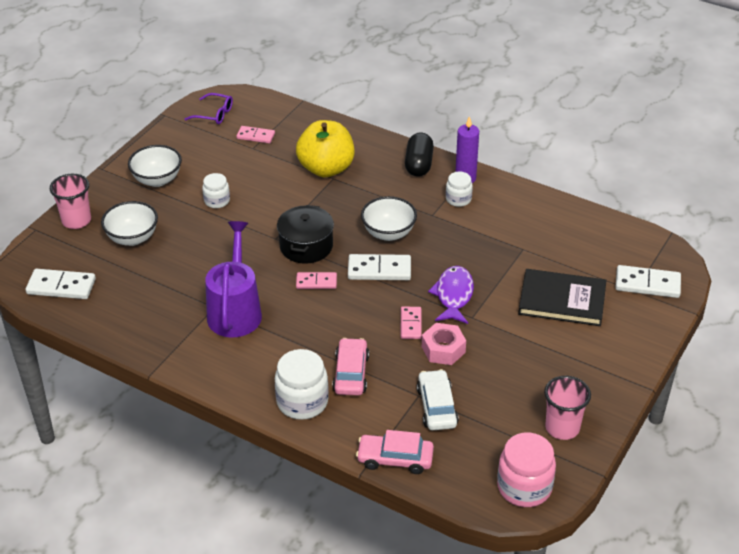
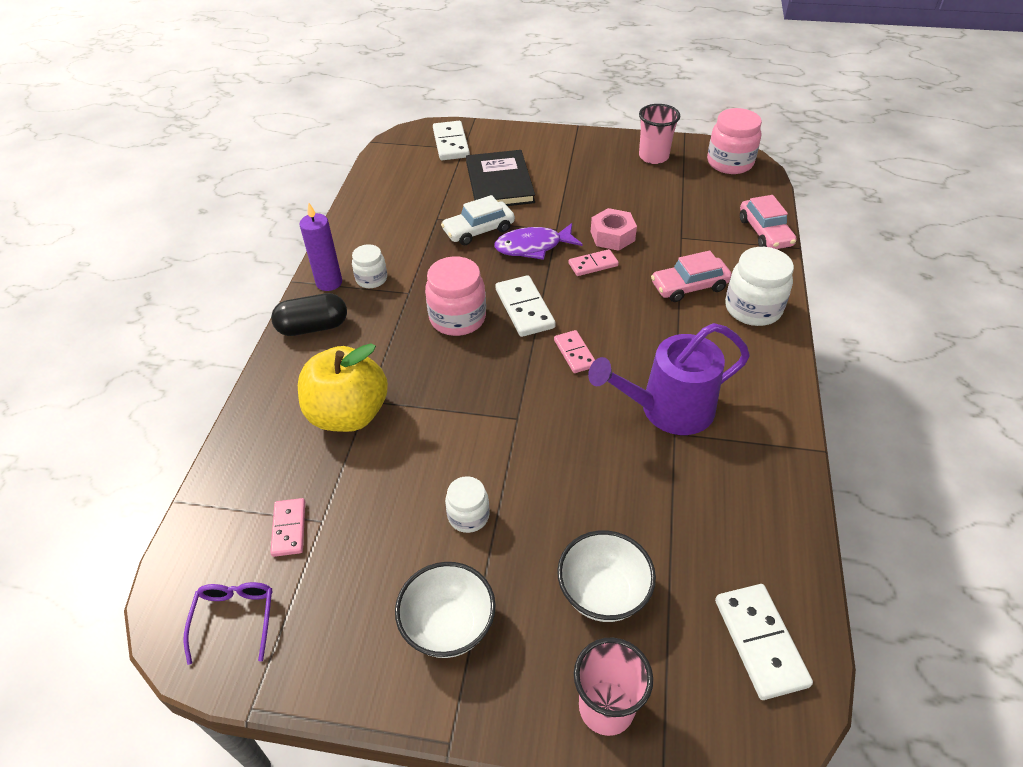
camera: 110 degrees left, 5 degrees up
(306, 246) = (517, 383): black pot -> none
(388, 233) = (457, 318): white bowl -> pink jar
(437, 407) = (686, 223): white car -> white car (478, 230)

